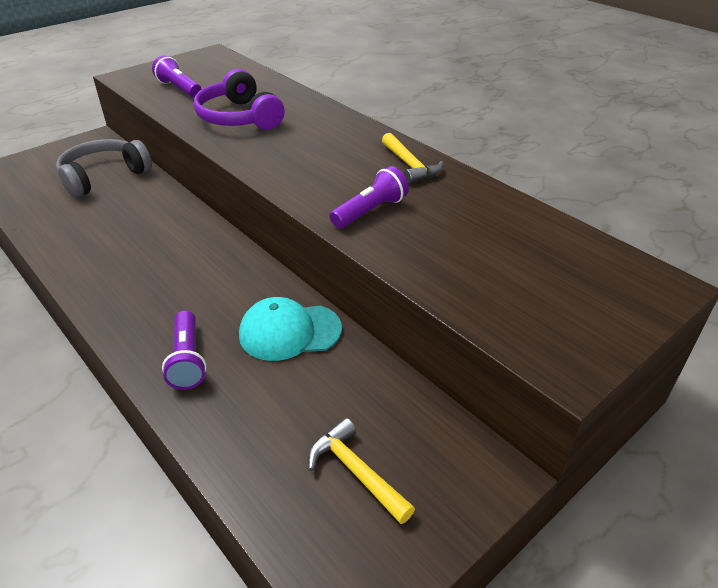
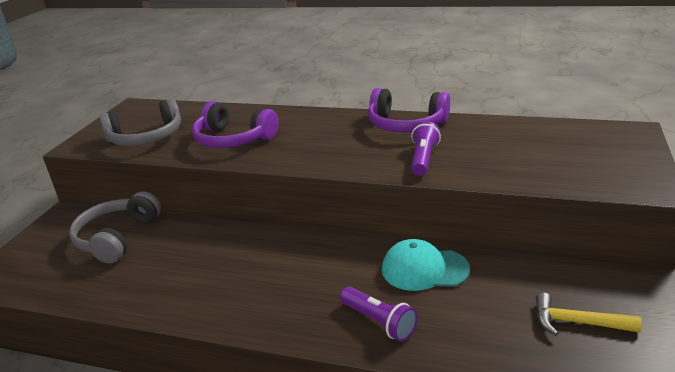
camera: 30 degrees left, 10 degrees down
(179, 89) = (146, 138): purple flashlight -> grey headphones
(289, 332) = (424, 269): turquoise cap -> turquoise cap turned 45 degrees clockwise
(410, 165) = (406, 125): yellow hammer -> purple headphones

